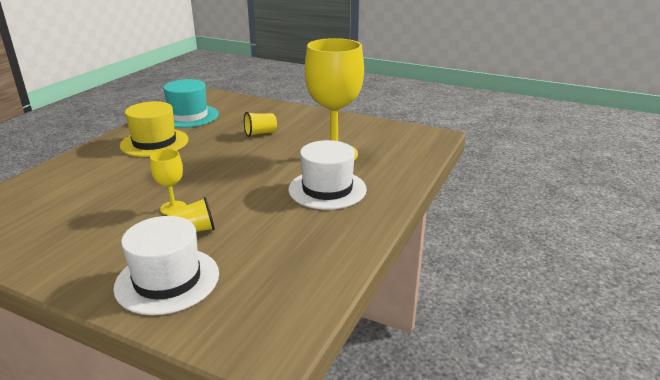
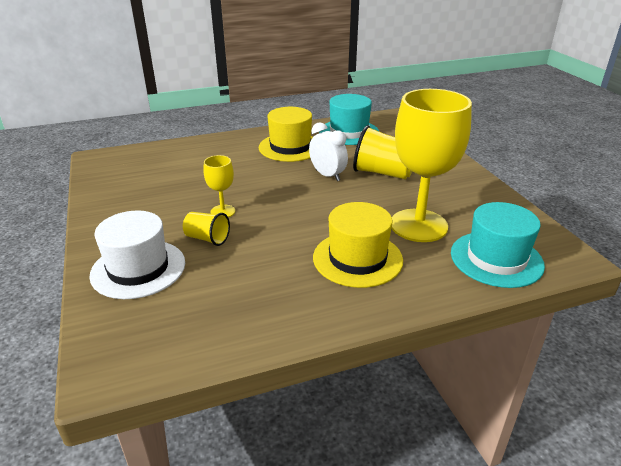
camera: 45 degrees right, 5 degrees up
(220, 150) = (327, 175): none -> white clock
(260, 133) = (383, 173): yellow cup -> yellow cup, size x1.73
(327, 189) = (357, 258): white hat -> yellow hat
(402, 152) = (496, 259): none -> turquoise hat

